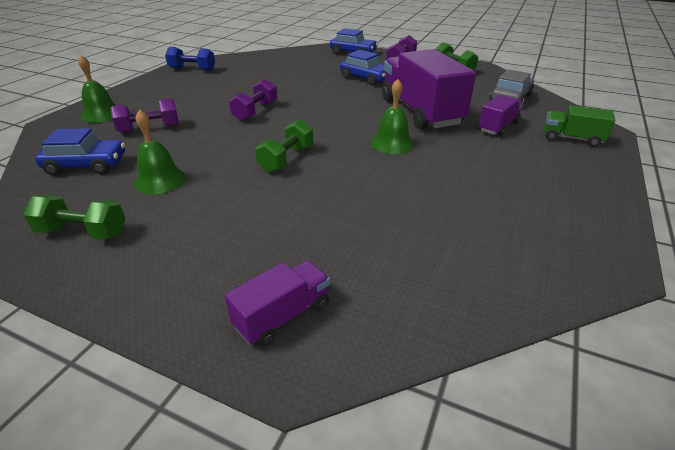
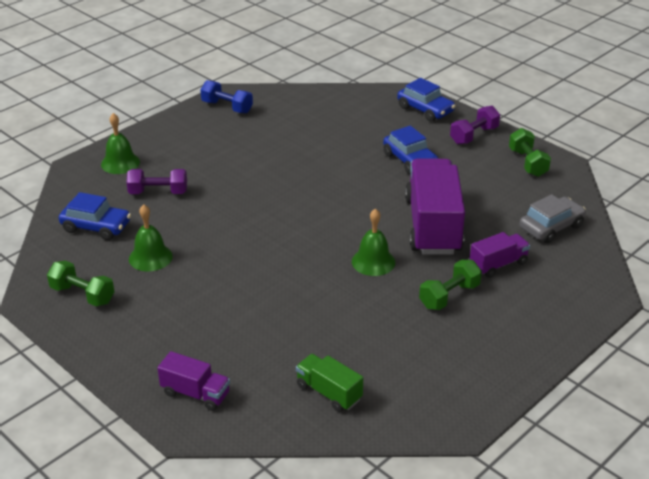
camera: 20 degrees right, 0 degrees up
(255, 111) = (265, 189): purple dumbbell -> none
(282, 315) = (195, 393): purple truck -> purple truck turned 45 degrees clockwise
(286, 159) = (265, 258): green dumbbell -> green dumbbell (449, 296)
(572, 138) = (561, 297): green truck -> green truck (329, 392)

